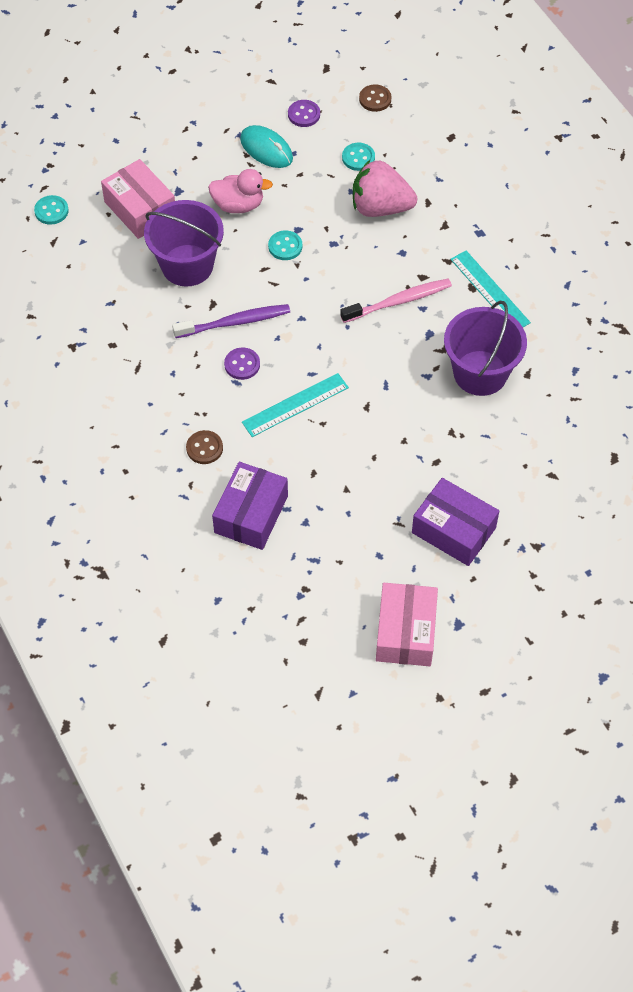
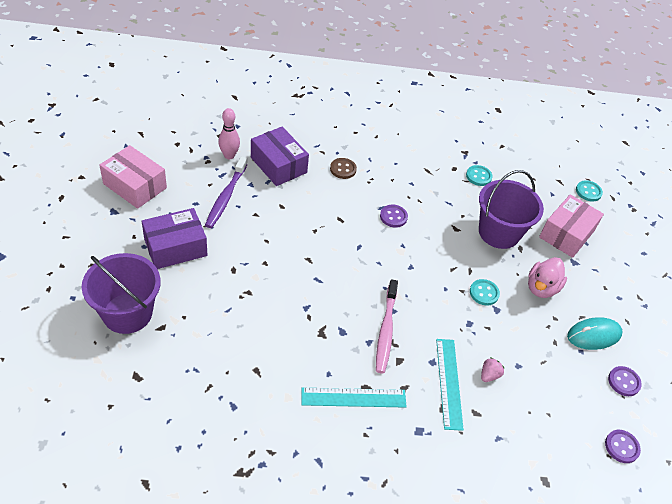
camera: 115 degrees right, 10 degrees down
(140, 209) = (566, 234): pink box -> pink box turned 45 degrees counterclockwise
(235, 322) = (431, 231): purple toothbrush -> purple toothbrush (226, 197)
(277, 573) = (229, 155): none -> pink bowling pin
(295, 405) = (340, 225): turquoise ruler -> turquoise ruler (448, 383)
(358, 158) = (554, 392): turquoise button -> turquoise button (478, 176)
(375, 99) = (621, 447): brown button -> purple button
(380, 207) = (489, 375): pink strawberry -> pink strawberry, size x0.41
(480, 373) = (282, 340): purple bucket -> purple bucket (127, 313)

